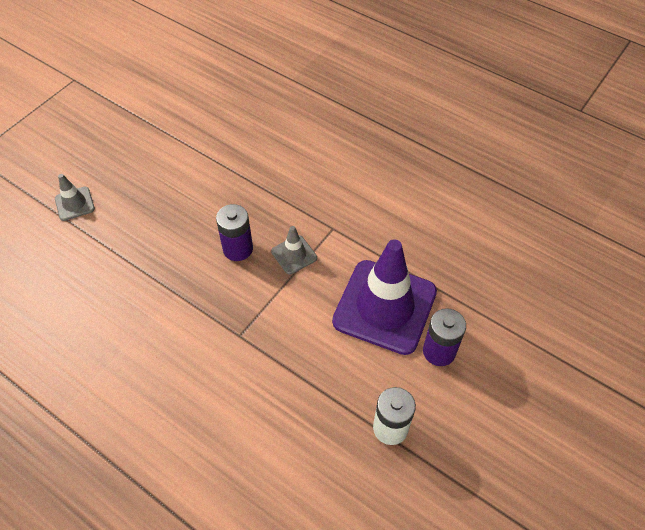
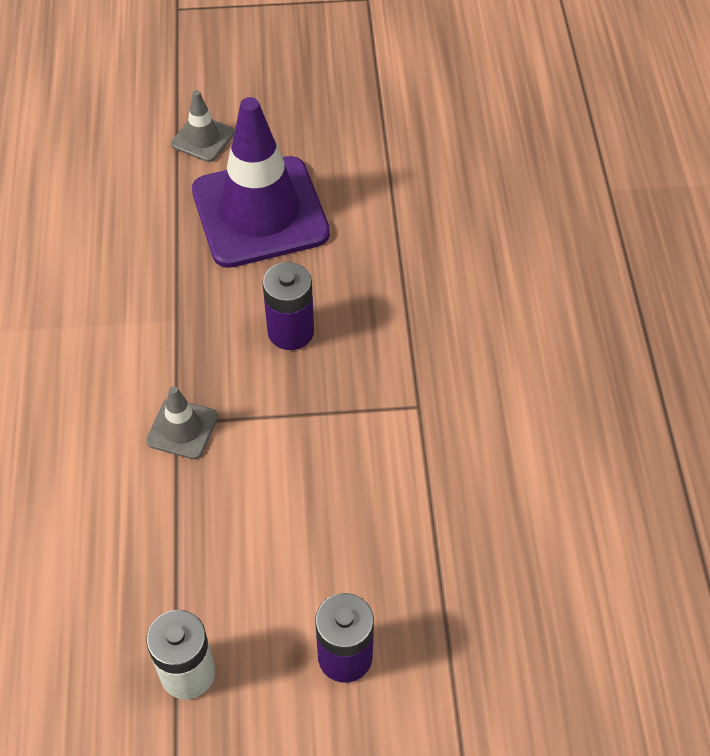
camera: 50 degrees right, 0 degrees up
(294, 254) = (338, 394): grey traffic cone -> grey traffic cone (182, 429)
(384, 306) = (355, 547): purple traffic cone -> purple traffic cone (260, 212)

